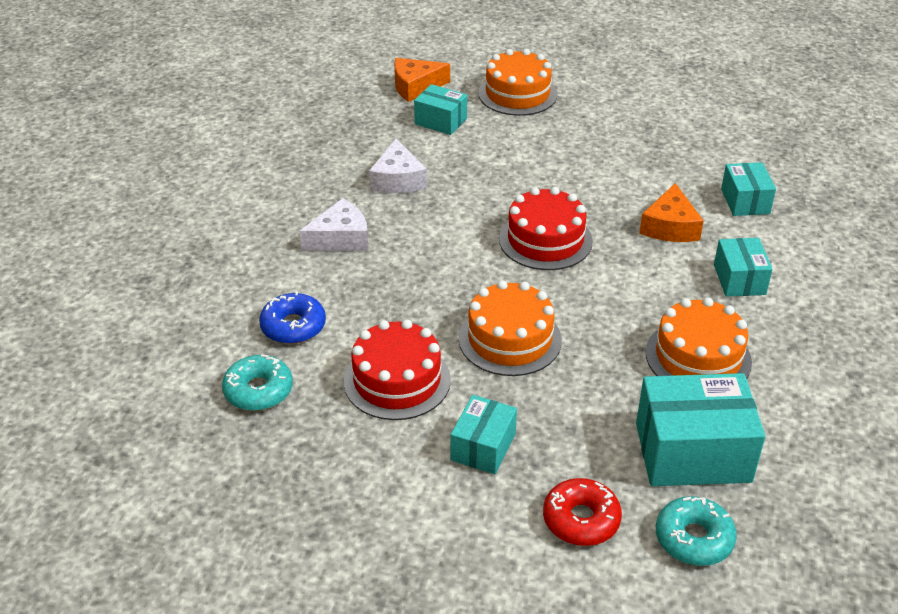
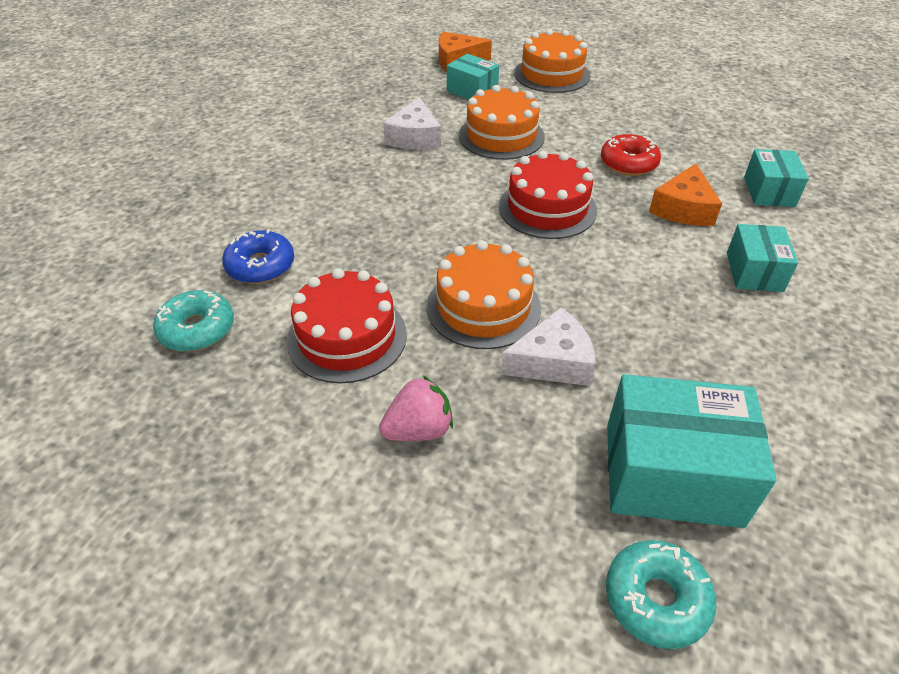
camera: 10 degrees right, 5 degrees up
(340, 238) = (341, 185): white cheese -> white cheese (553, 361)
(483, 447) = (419, 430): turquoise box -> pink strawberry
(581, 520) = (513, 546): red donut -> red donut (628, 163)
(698, 357) = (695, 354): orange cake -> orange cake (501, 136)

